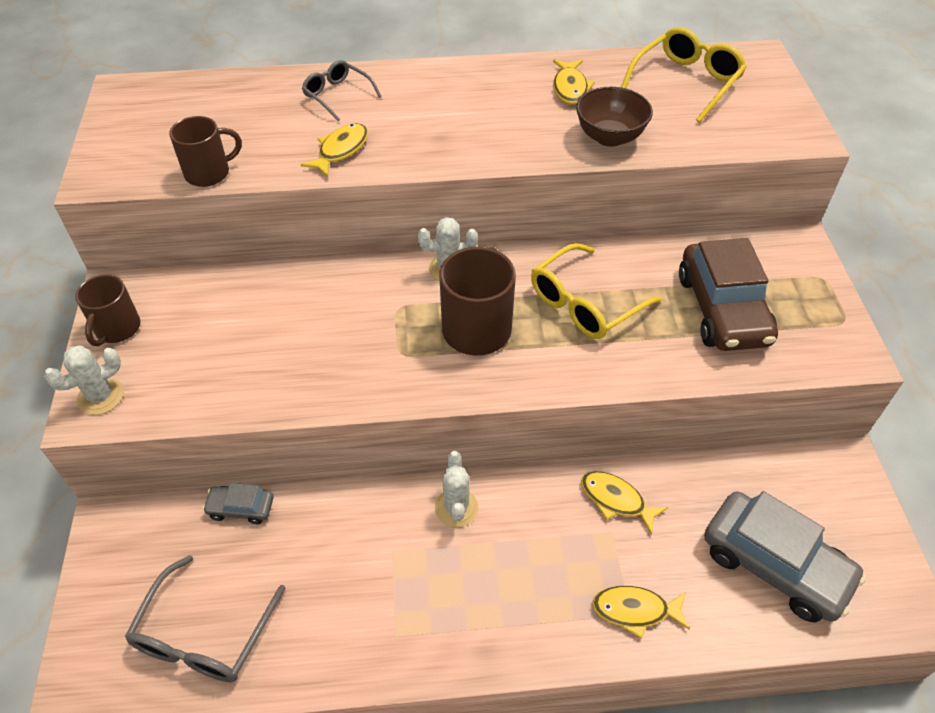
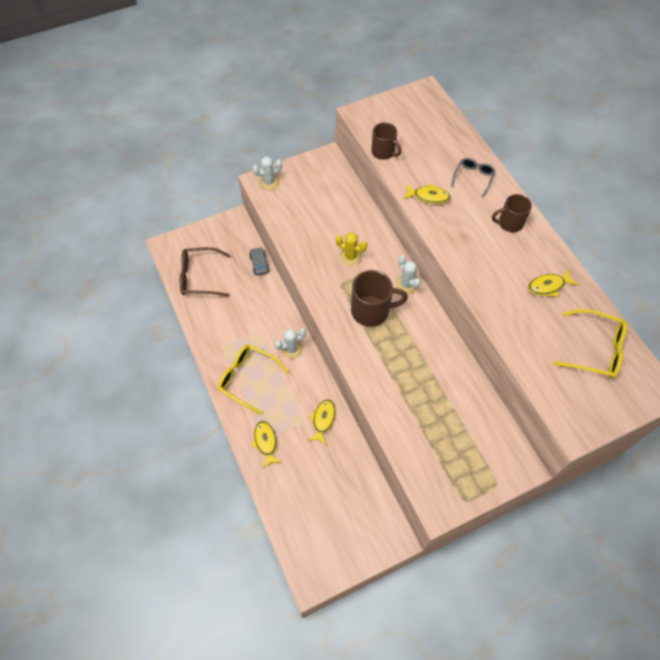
camera: 70 degrees right, 10 degrees up
(100, 396) = (269, 182): white cactus -> white cactus turned 60 degrees counterclockwise
(117, 329) = (306, 169): brown mug -> brown mug (509, 223)
(204, 634) = (200, 277): grey glasses -> brown glasses
(353, 323) = (350, 256): none -> yellow cactus
(585, 303) = (412, 356): yellow glasses -> yellow glasses (248, 379)
(609, 137) = (511, 318): brown bowl -> none
(722, 309) = (441, 429): brown car -> none
(774, 565) = (314, 506): grey car -> none

